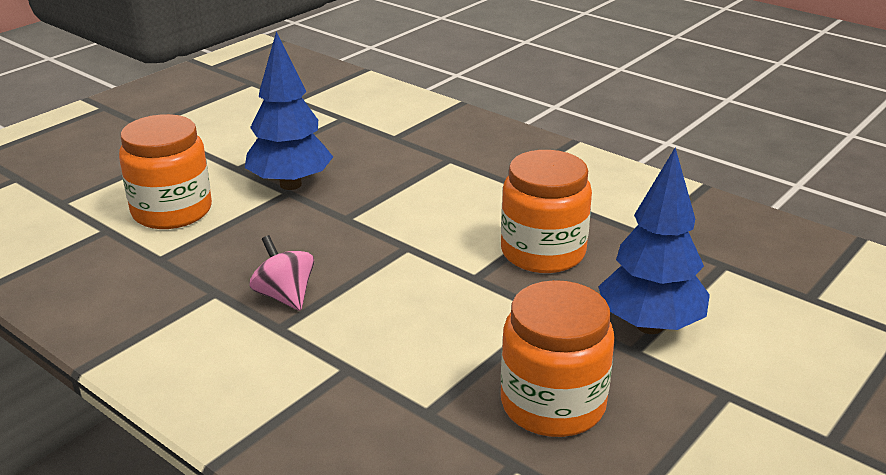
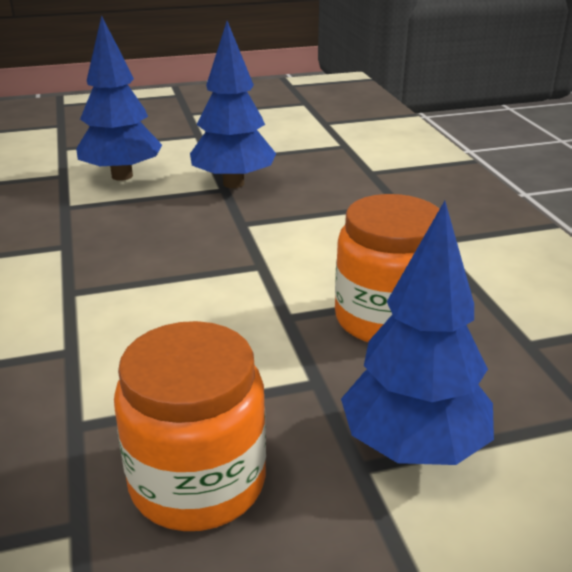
camera: 35 degrees right, 0 degrees up
(172, 211) = (122, 176): orange jar -> blue tree
(285, 296) = (108, 268): pink spinning top -> none

